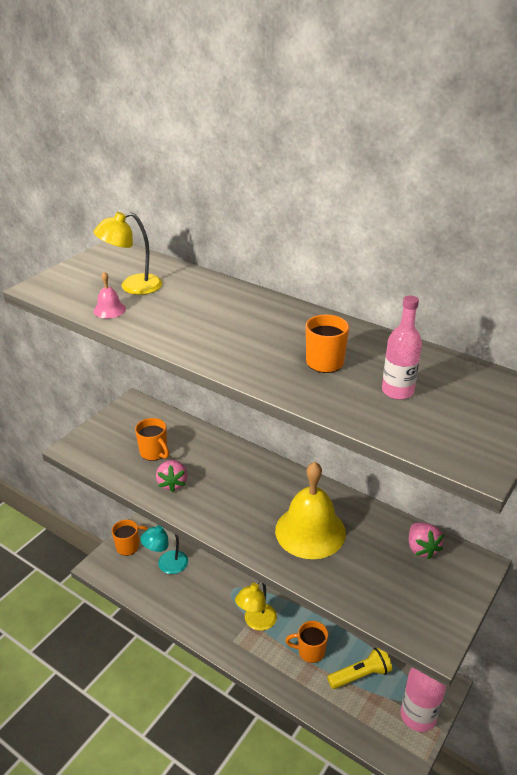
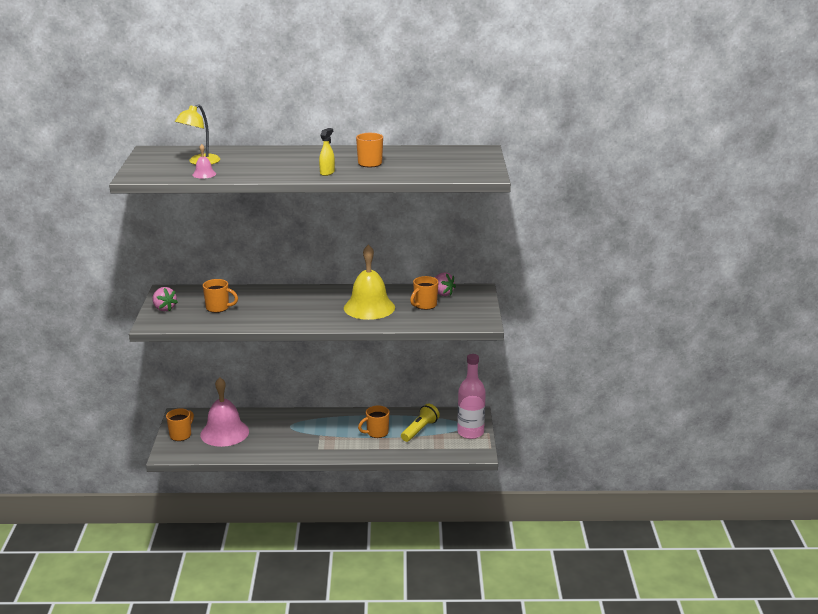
camera: 35 degrees left, 10 degrees down
(166, 565) = (224, 433): turquoise lamp -> pink bell
(172, 483) = (252, 316): pink strawberry -> pink strawberry (164, 308)
(248, 361) = (327, 173): none -> yellow spray bottle
(256, 622) = (325, 434): yellow lamp -> none
(381, 561) = (424, 305): none -> orange mug
(397, 391) = (421, 164): pink bottle -> none

